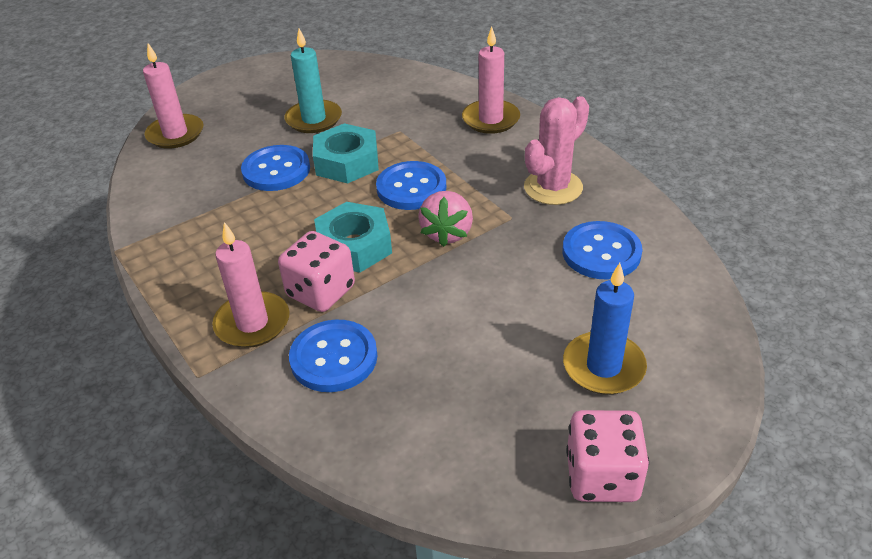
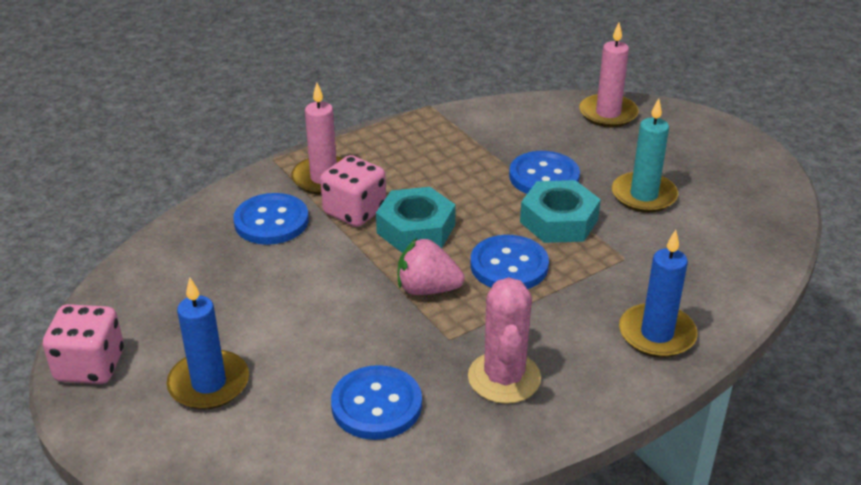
camera: 90 degrees right, 5 degrees down
(491, 119) = (657, 334): pink candle -> blue candle
(553, 187) = (504, 378): pink cactus -> pink cactus turned 45 degrees clockwise

